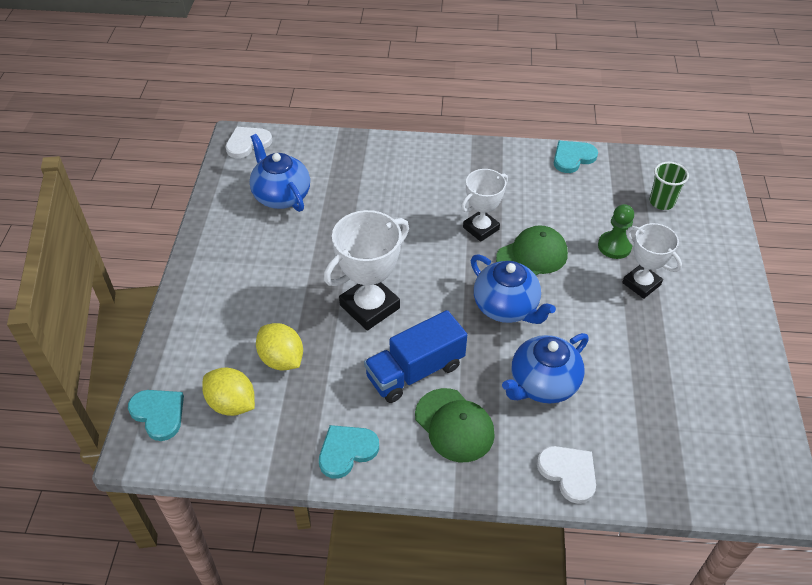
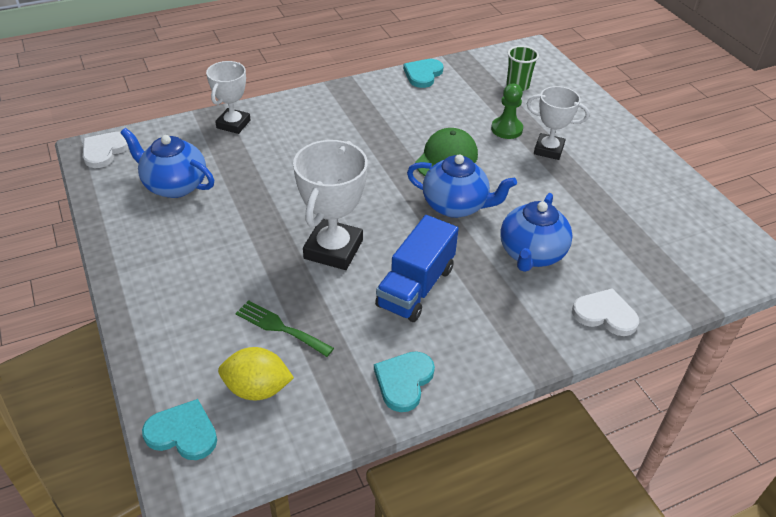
camera: 30 degrees left, 5 degrees down
(281, 359) = (280, 327): yellow lemon -> green fork
(454, 425) = (483, 317): green cap -> none
(481, 228) = (387, 151): white trophy -> white trophy (233, 124)

